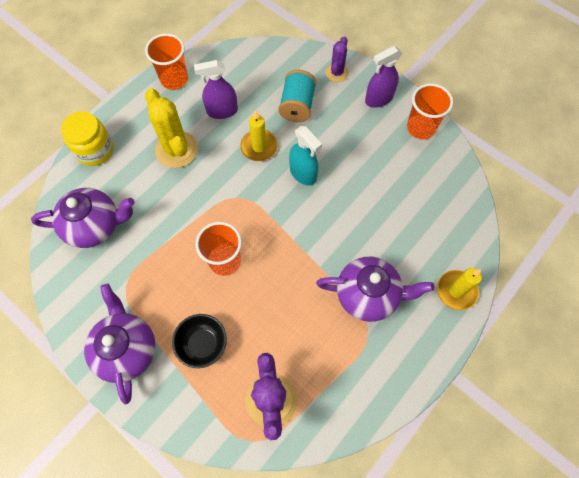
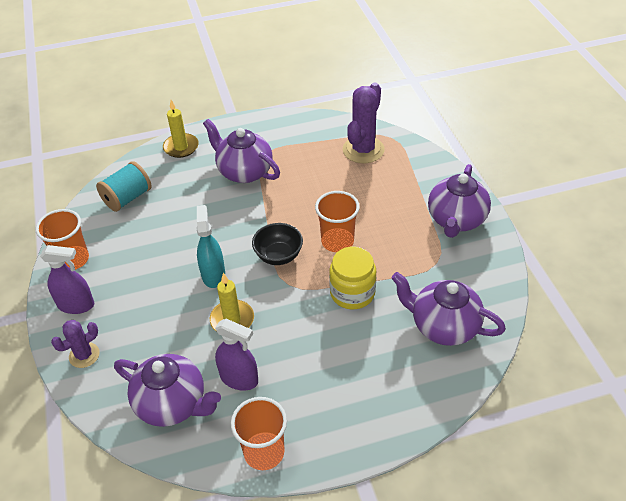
camera: 145 degrees left, 20 degrees down
(95, 150) = (408, 408): yellow jar -> yellow jar (352, 293)
(177, 150) = (317, 361): yellow cactus -> none
(203, 344) = (392, 197): black bowl -> black bowl (278, 256)
(252, 76) = (172, 404): none -> purple teapot
(297, 105) = (158, 341): turquoise spool -> turquoise spool (127, 198)

